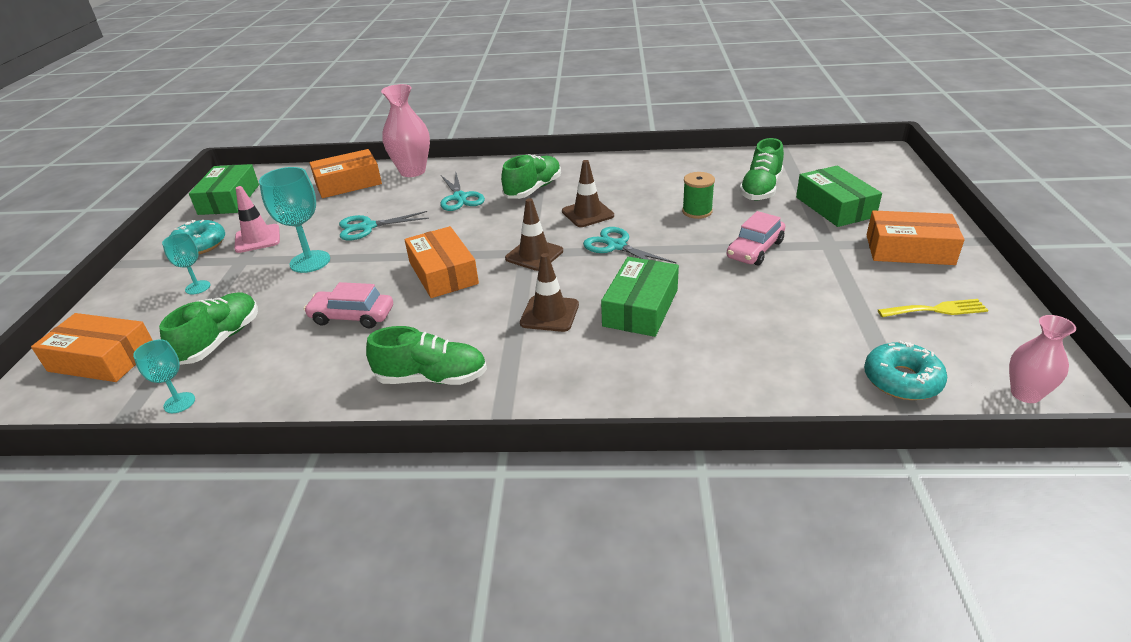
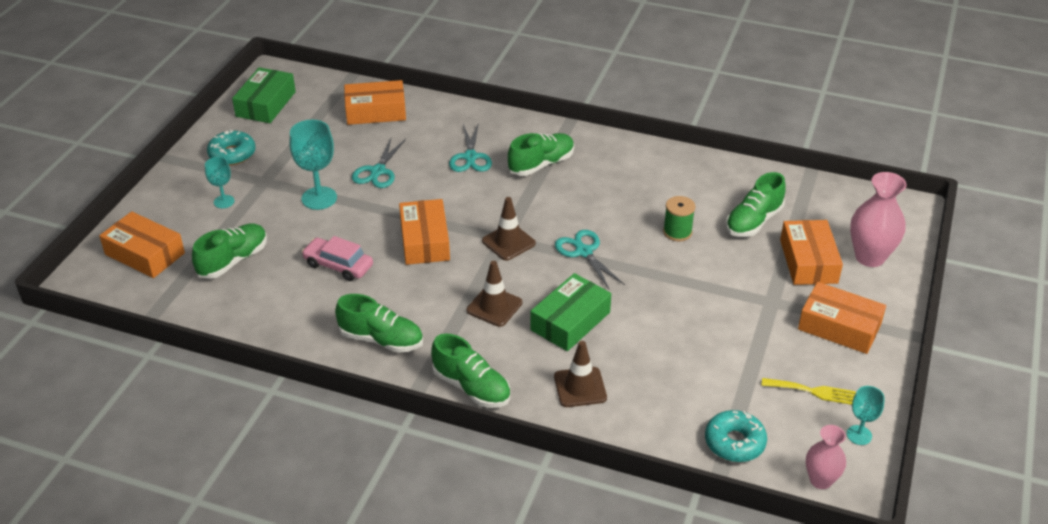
camera: 15 degrees right, 5 degrees up
(179, 403) = (196, 309): turquoise goblet -> turquoise goblet (859, 435)
(257, 239) = (281, 160): pink traffic cone -> none
(368, 227) = (378, 171): turquoise scissors -> turquoise scissors turned 75 degrees counterclockwise
(412, 171) = (439, 111): pink vase -> pink vase (869, 257)
(566, 401) = (471, 387): none -> green shoe
(587, 213) = (577, 208): brown traffic cone -> brown traffic cone (580, 387)
(755, 249) = (702, 289): pink car -> none
(835, 207) = (808, 261): green box -> orange box

